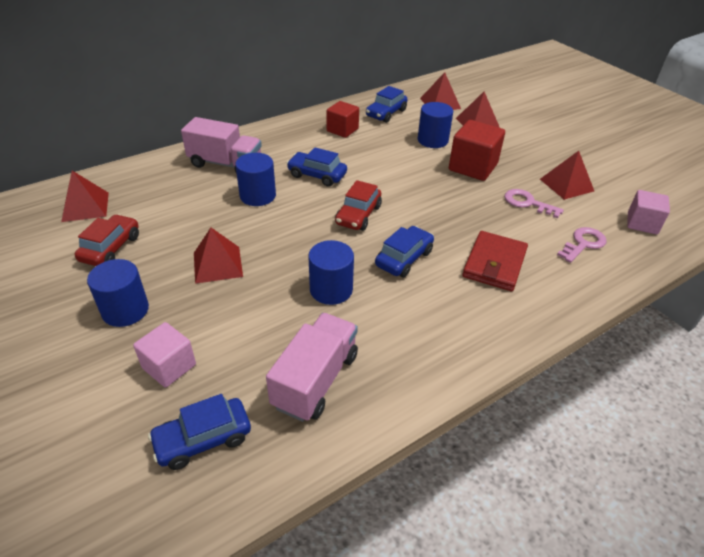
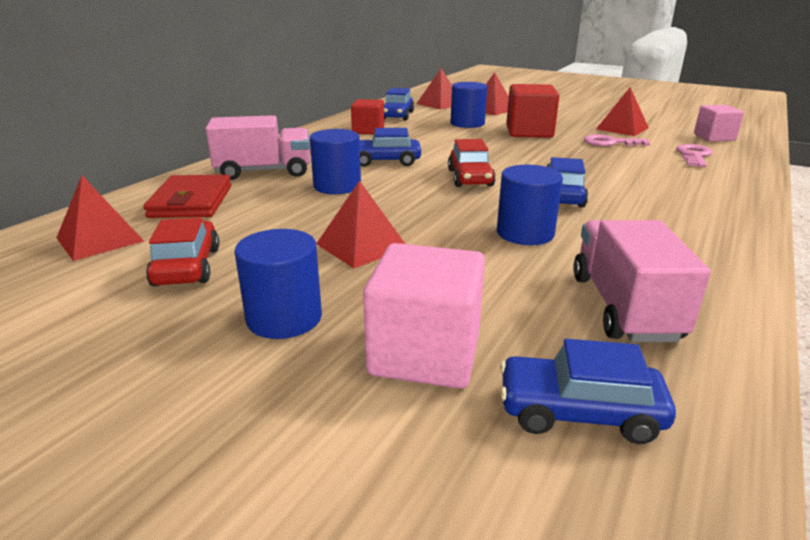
camera: 25 degrees left, 15 degrees down
(169, 366) = (425, 354): pink cube -> pink cube, size x1.51
(203, 439) = (579, 412): blue car -> blue car turned 60 degrees clockwise
(494, 264) = (647, 181): red wallet -> red wallet (191, 201)

